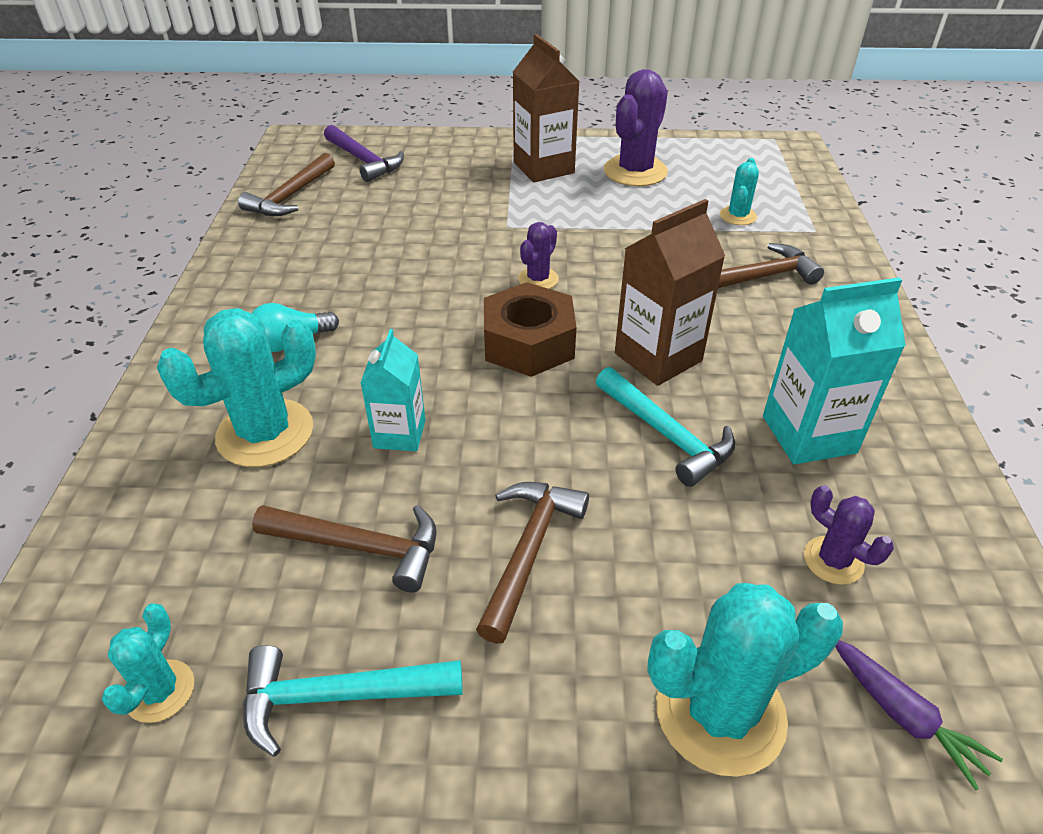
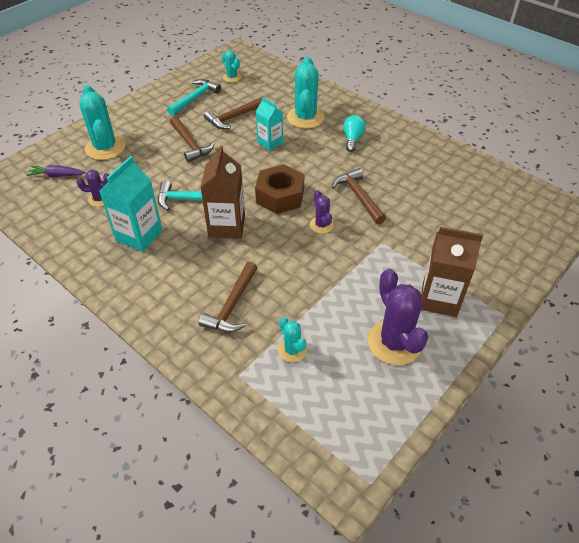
camera: 130 degrees right, 5 degrees up
(290, 196) = (489, 182): brown hammer -> brown hammer (358, 196)
(364, 161) = (515, 225): purple hammer -> none
(720, 712) = (105, 148): turquoise cactus -> turquoise cactus turned 45 degrees counterclockwise

